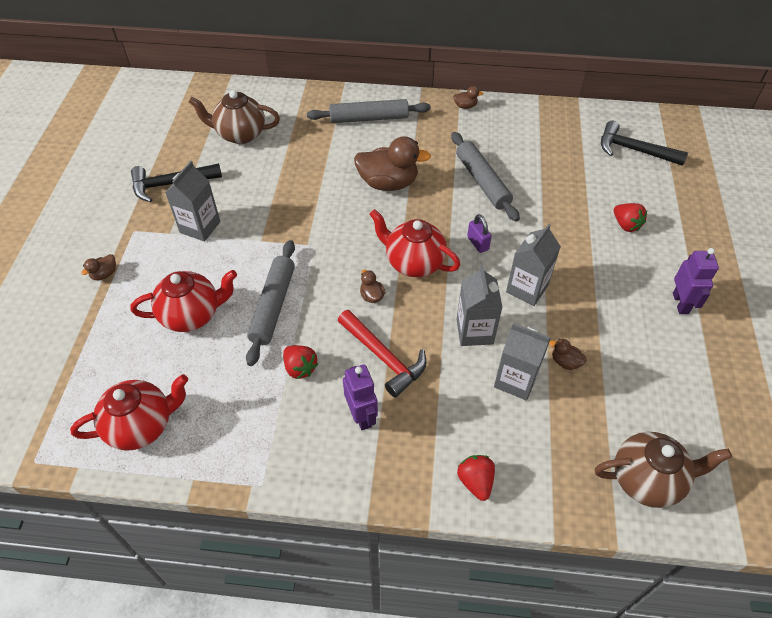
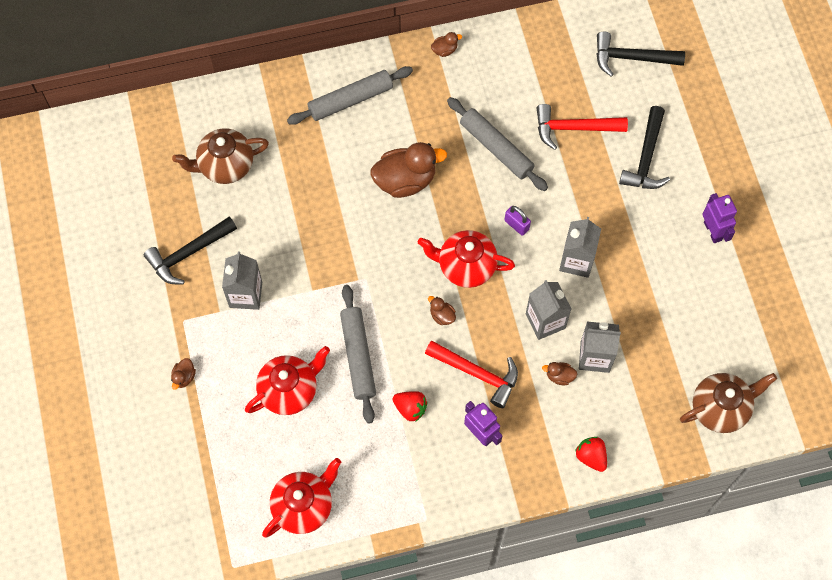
camera: 20 degrees left, 15 degrees up
(562, 185) = (574, 128): none -> red hammer
(565, 362) = (630, 325): brown duck -> brown duck (559, 376)
(626, 225) = (646, 157): red strawberry -> black hammer

